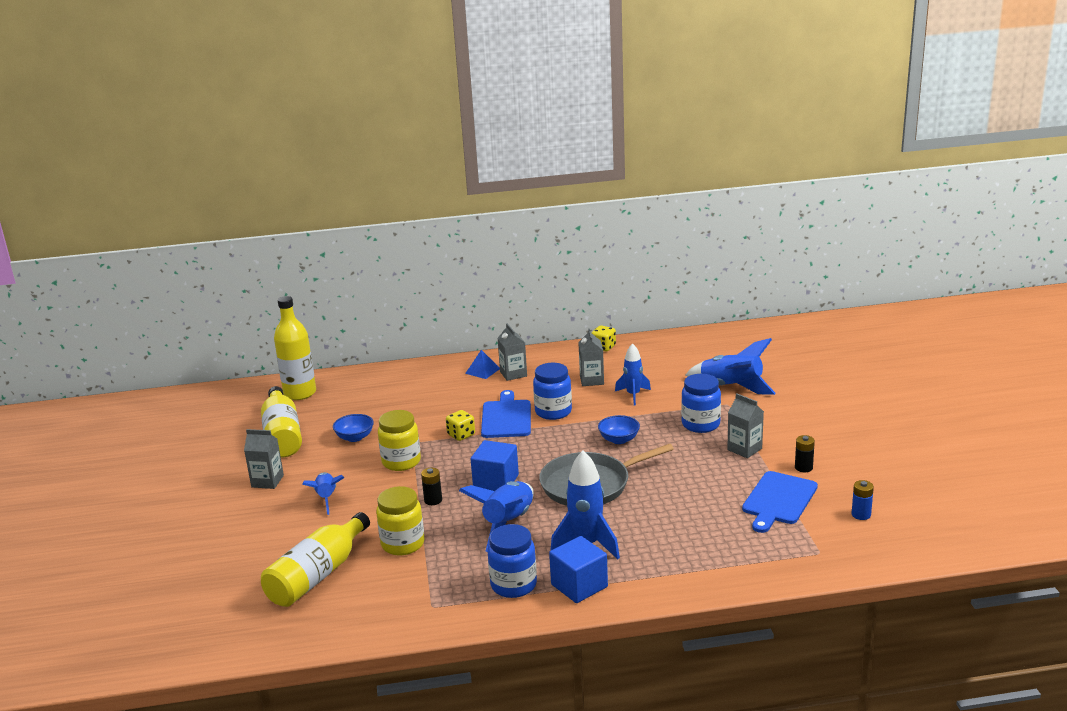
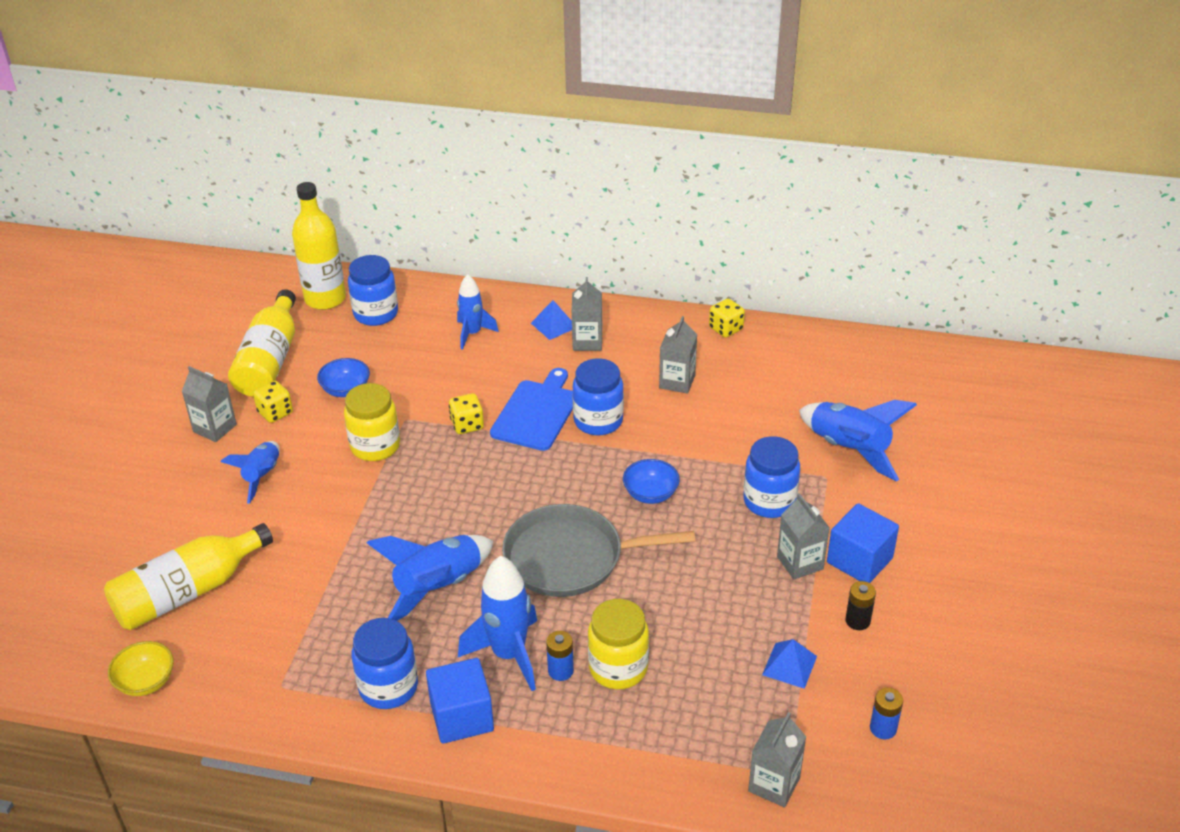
camera: 20 degrees right, 15 degrees up
(309, 462) = (275, 413): none -> yellow dice
(323, 633) = (146, 681): none -> yellow bowl
(345, 393) = (376, 314): none -> blue jar
(403, 544) = (304, 577): yellow jar -> yellow jar (618, 668)
(433, 500) = (375, 520): black battery -> none
(496, 481) = (464, 514): blue cube -> blue cube (859, 560)
(629, 543) = (560, 671): none -> blue battery
(633, 395) = (714, 423): blue rocket -> blue rocket (472, 334)
(778, 500) = (789, 665): blue cutting board -> blue pyramid
(815, 560) = (774, 784): none -> grey carton

